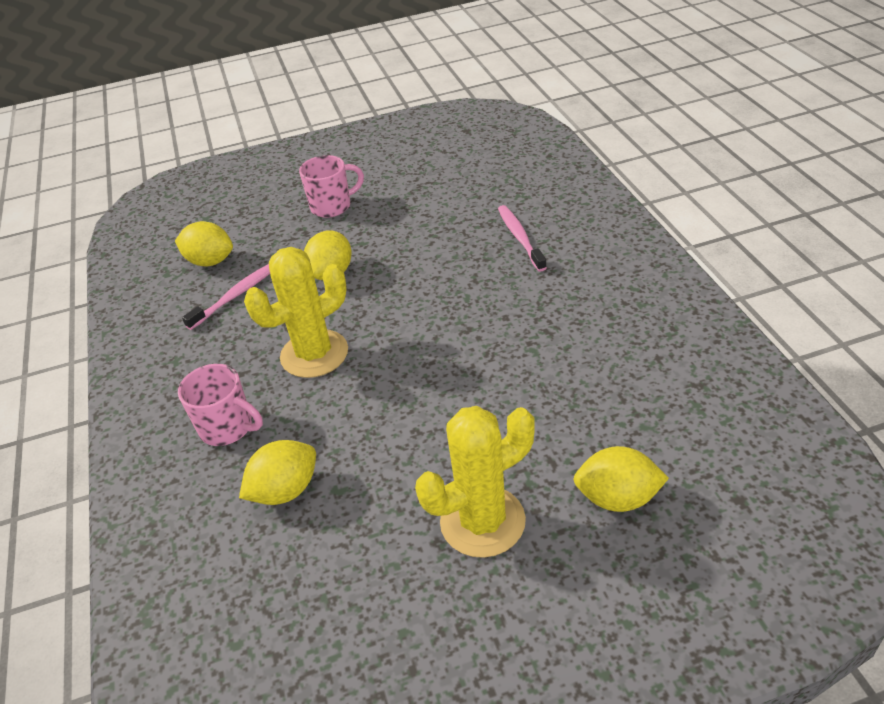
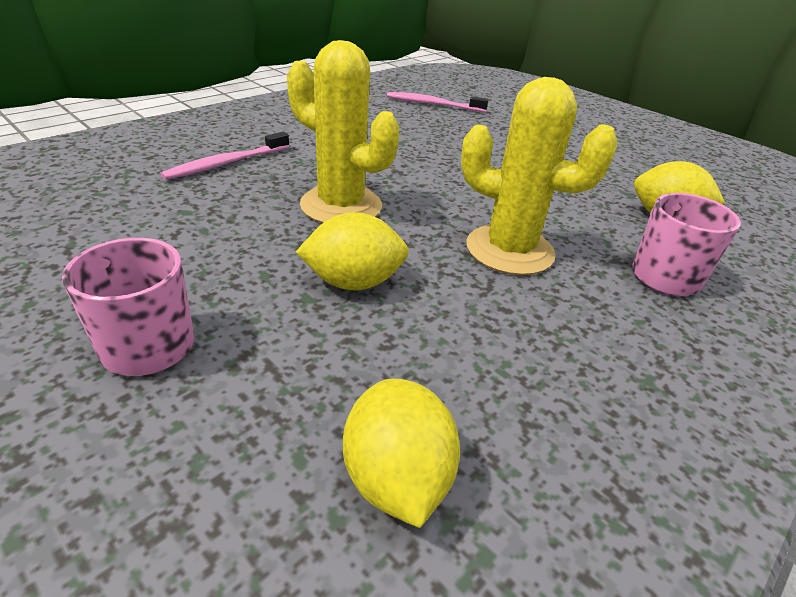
camera: 125 degrees left, 5 degrees down
(236, 295) = (466, 374): pink toothbrush -> pink toothbrush (433, 104)
(482, 521) = (575, 141): yellow cactus -> yellow cactus (341, 206)
(617, 498) = (508, 109): yellow lemon -> none

